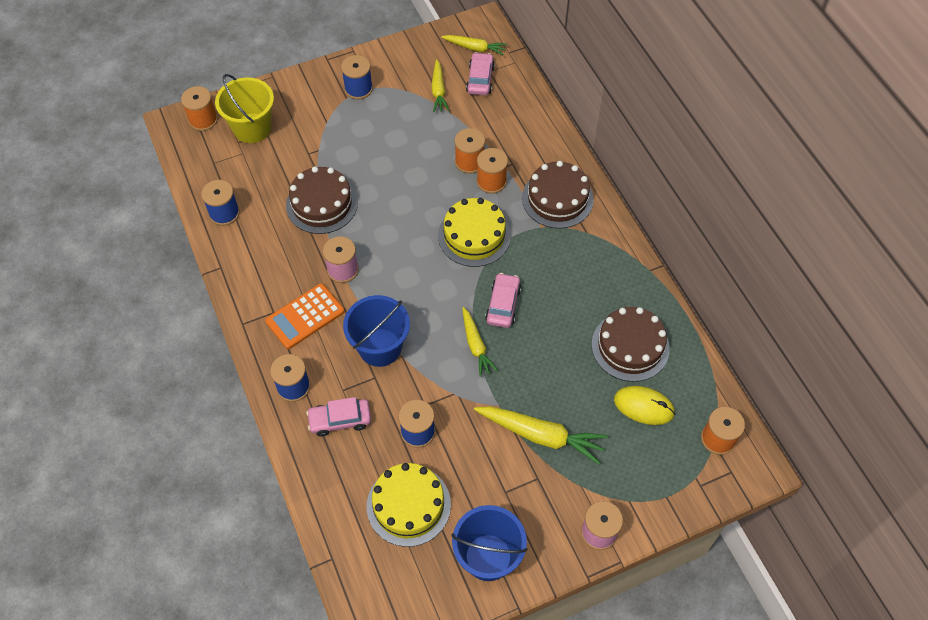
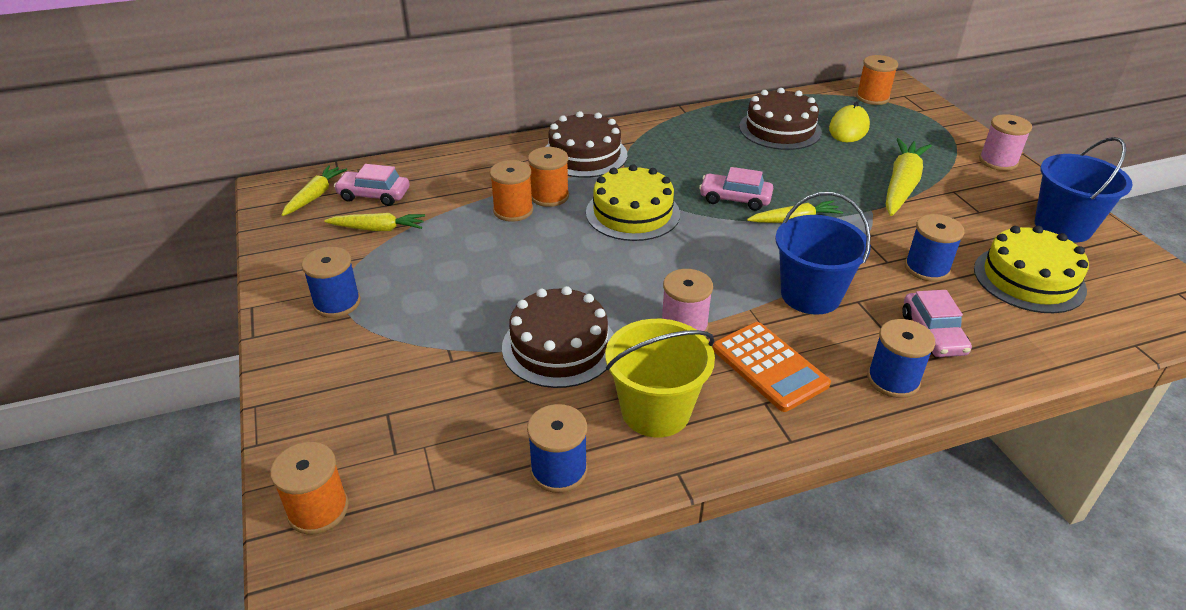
camera: 85 degrees left, 20 degrees down
(252, 128) = (369, 433): yellow bucket -> yellow bucket (655, 411)

